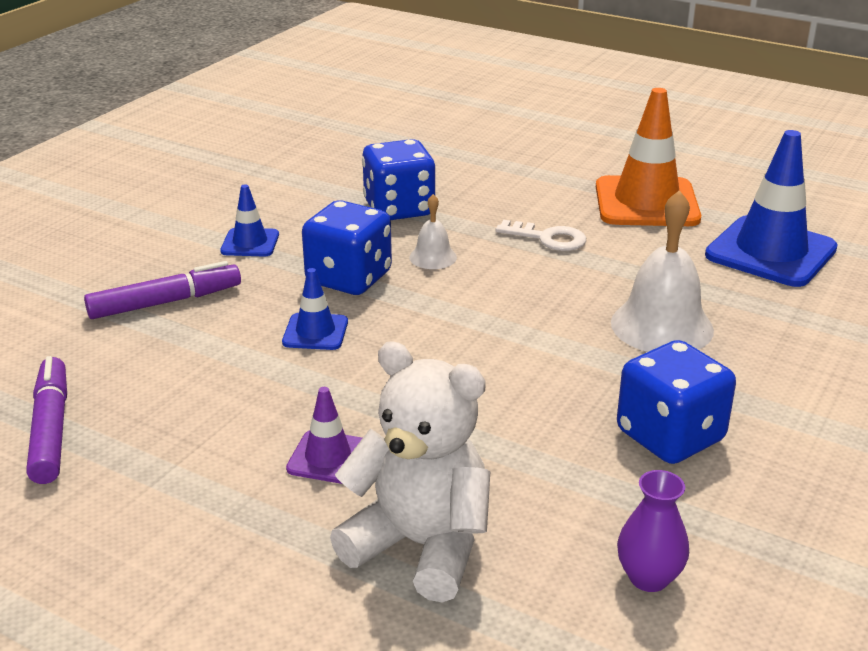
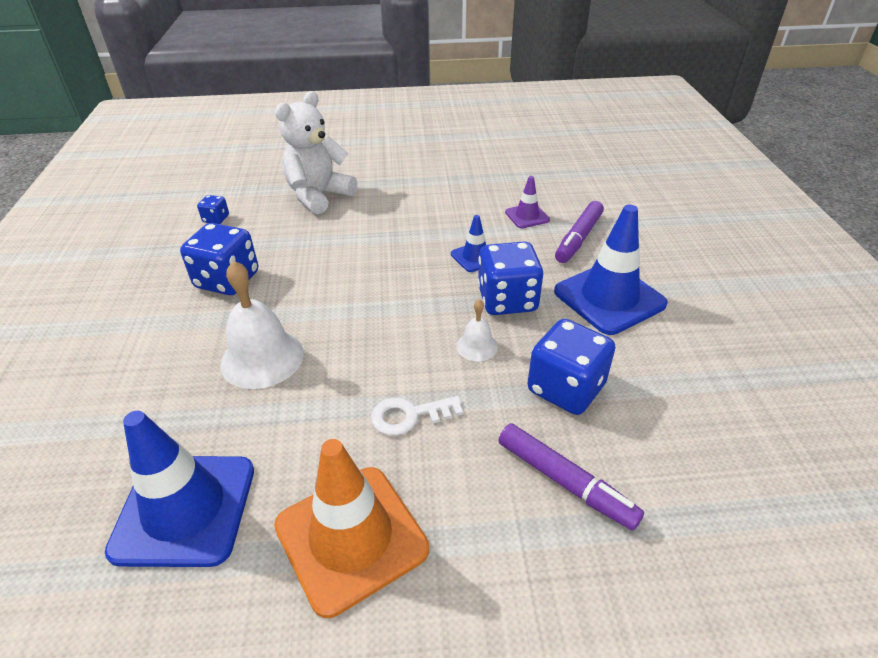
camera: 145 degrees right, 10 degrees up
(50, 429) = (516, 174): purple marker -> purple marker (565, 482)
(250, 243) = (609, 298): blue traffic cone -> blue traffic cone, size x2.00
(328, 457) = (390, 207): purple traffic cone -> purple traffic cone (527, 216)
(420, 545) = (318, 196): white teddy bear -> white teddy bear turned 135 degrees clockwise
(648, 578) = (216, 219): purple vase -> blue dice

